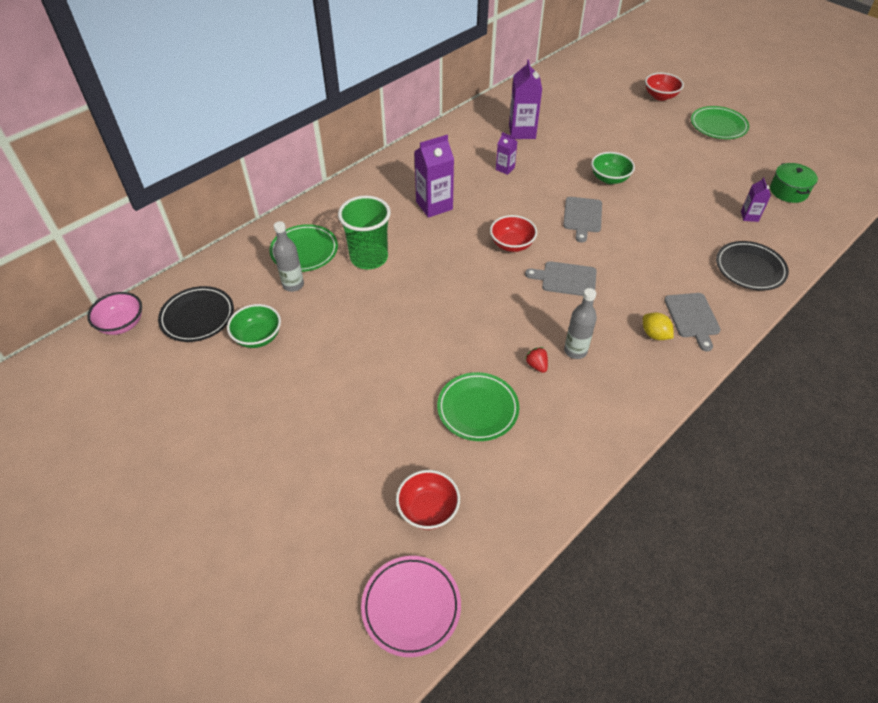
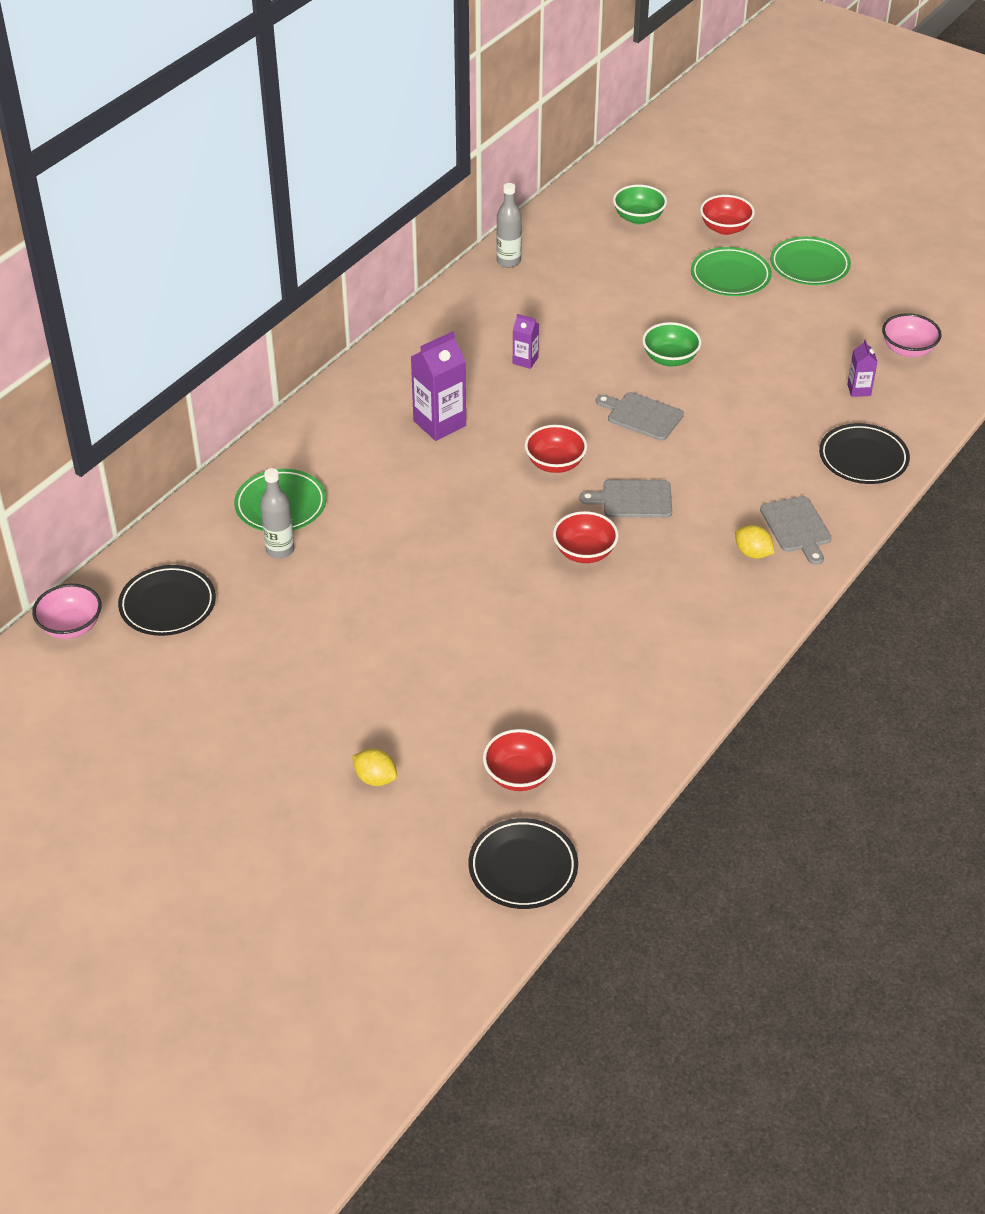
camera: 10 degrees left, 5 degrees down
(258, 337) = (256, 619): green bowl -> green bowl (638, 218)
(308, 493) = (375, 778): none -> yellow lemon
(369, 258) = (370, 503): green cup -> none
(411, 607) = (523, 868): pink plate -> black plate
(477, 409) = (553, 664): green plate -> green plate (730, 276)
(521, 316) = (584, 552): none -> red bowl
(522, 132) = (538, 303): purple carton -> none
(536, 365) = (614, 607): red strawberry -> none
(575, 351) = (658, 584): grey bottle -> grey bottle (508, 261)
(582, 217) = (642, 416): grey cutting board -> grey cutting board turned 120 degrees clockwise
(788, 191) = (908, 350): green pot -> pink bowl

